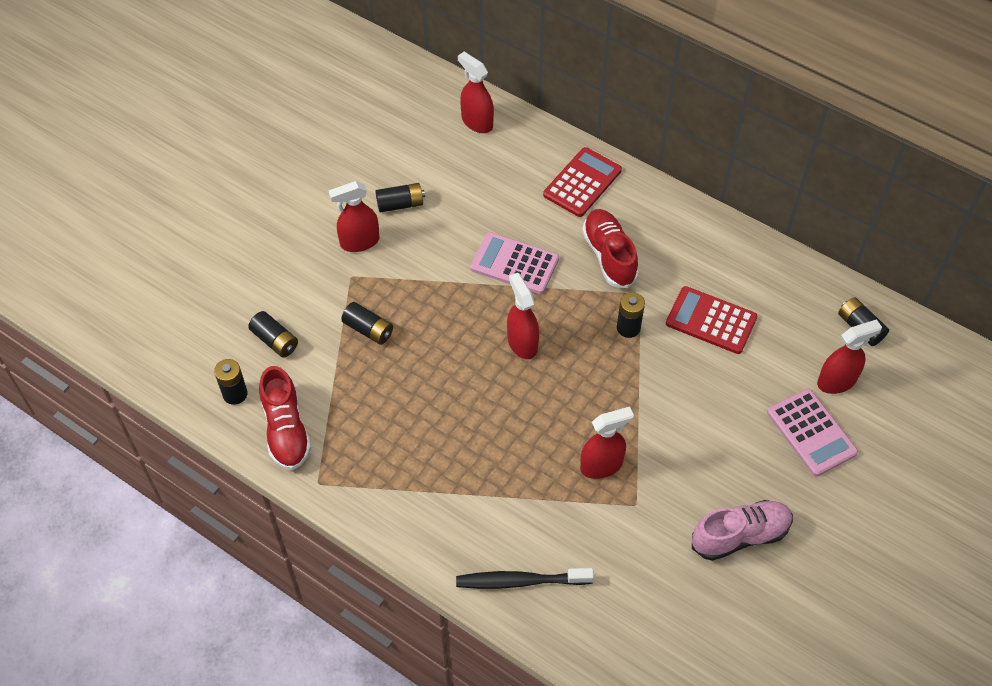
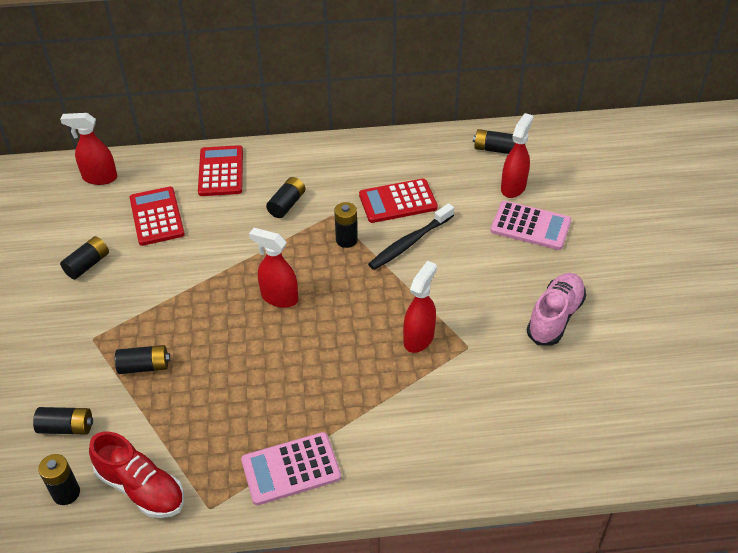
camera: 40 degrees left, 10 degrees down
(359, 242) = (76, 310): red spray bottle -> none
(491, 194) = (157, 216): none -> red calculator
(514, 263) = (221, 250): pink calculator -> pink calculator (291, 469)
(520, 581) = (442, 458): black toothbrush -> black toothbrush (410, 243)
(609, 256) = (287, 204): red shoe -> black battery

